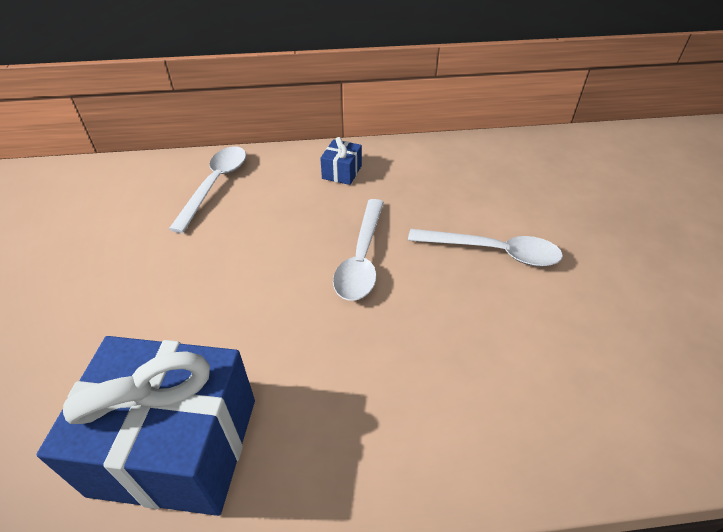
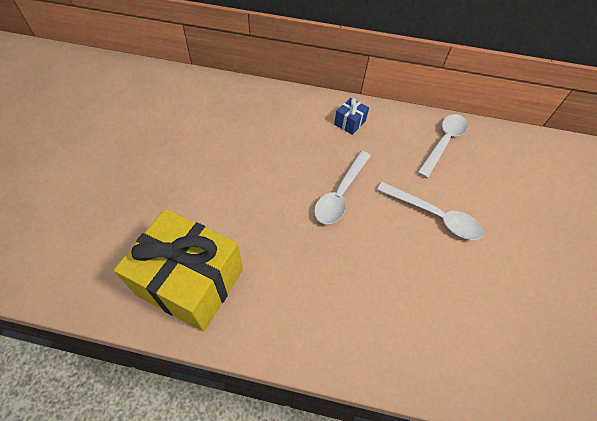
camera: 15 degrees right, 10 degrees up
(176, 445) = (190, 282): blue gift -> yellow gift
(215, 185) = (261, 110): white spoon -> white spoon (443, 143)

